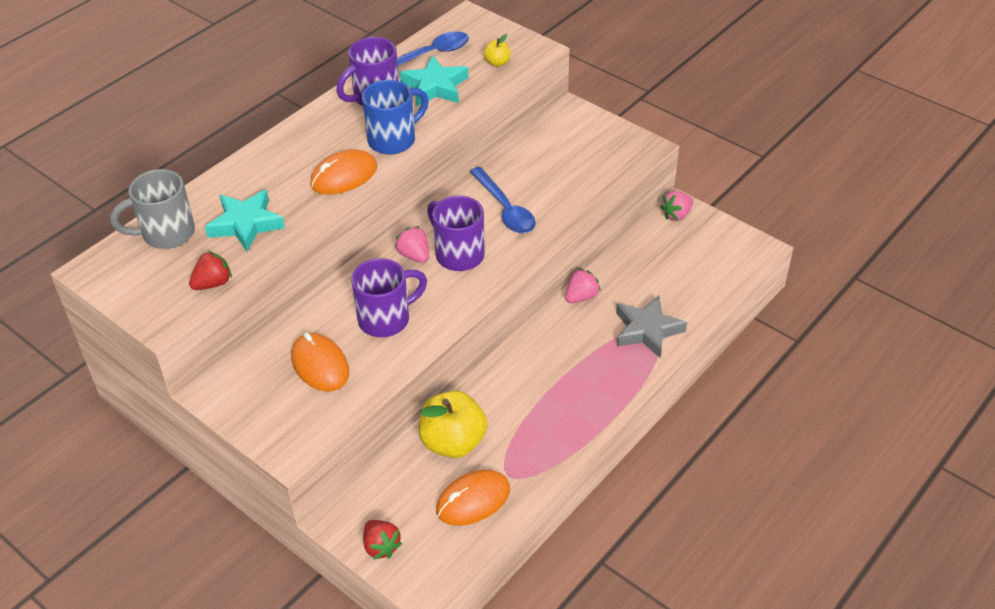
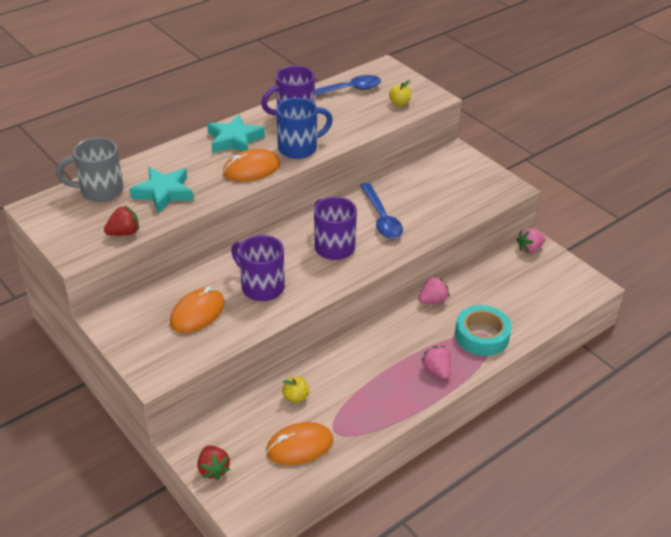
camera: 10 degrees right, 5 degrees down
(320, 365) = (197, 313): orange mouse -> orange mouse turned 60 degrees clockwise
(386, 319) = (261, 287): purple mug -> purple mug turned 120 degrees counterclockwise
(414, 255) = (297, 242): pink strawberry -> pink strawberry (436, 370)
(435, 87) = (344, 114): turquoise star -> turquoise star (234, 140)
(453, 442) = (295, 397): yellow apple -> yellow apple, size x0.46
(647, 330) = (482, 335): grey star -> turquoise tape

